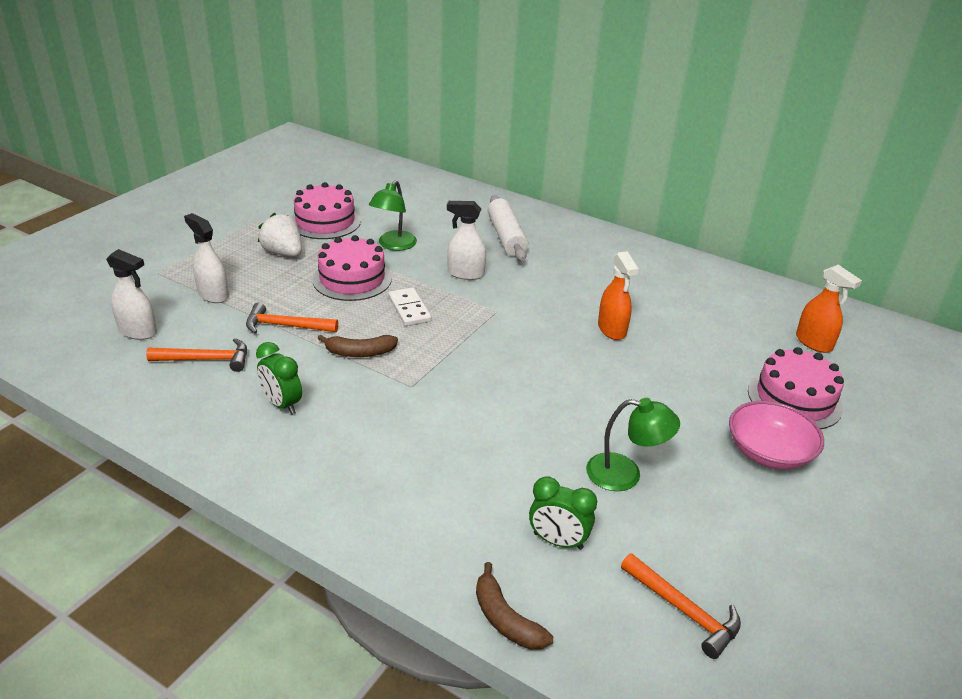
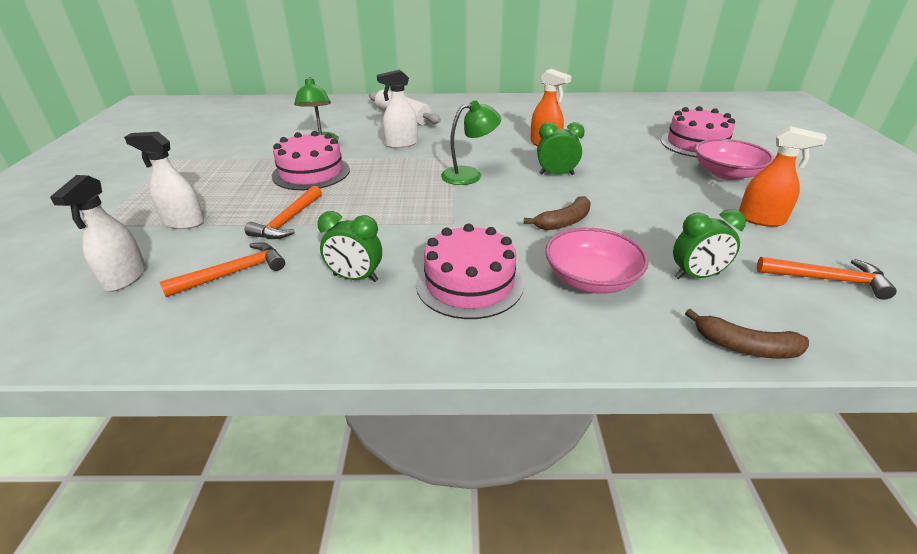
camera: 30 degrees left, 0 degrees up
(138, 331) = (125, 278): white spray bottle -> white spray bottle turned 105 degrees clockwise
(283, 253) = (224, 174): white strawberry -> none
(285, 326) = (287, 221): orange hammer -> orange hammer turned 45 degrees counterclockwise
(325, 221) = (240, 145): pink cake -> pink cake (469, 283)
(359, 352) = (380, 216): brown banana -> brown banana (563, 222)
(409, 309) = (385, 176): white domino -> none
(459, 496) = (591, 279): none -> pink bowl
(574, 373) = (556, 174): none -> green clock
(625, 474) = (673, 217): green lamp -> green lamp (469, 175)
(814, 343) = (663, 116): orange spray bottle -> orange spray bottle (761, 219)

